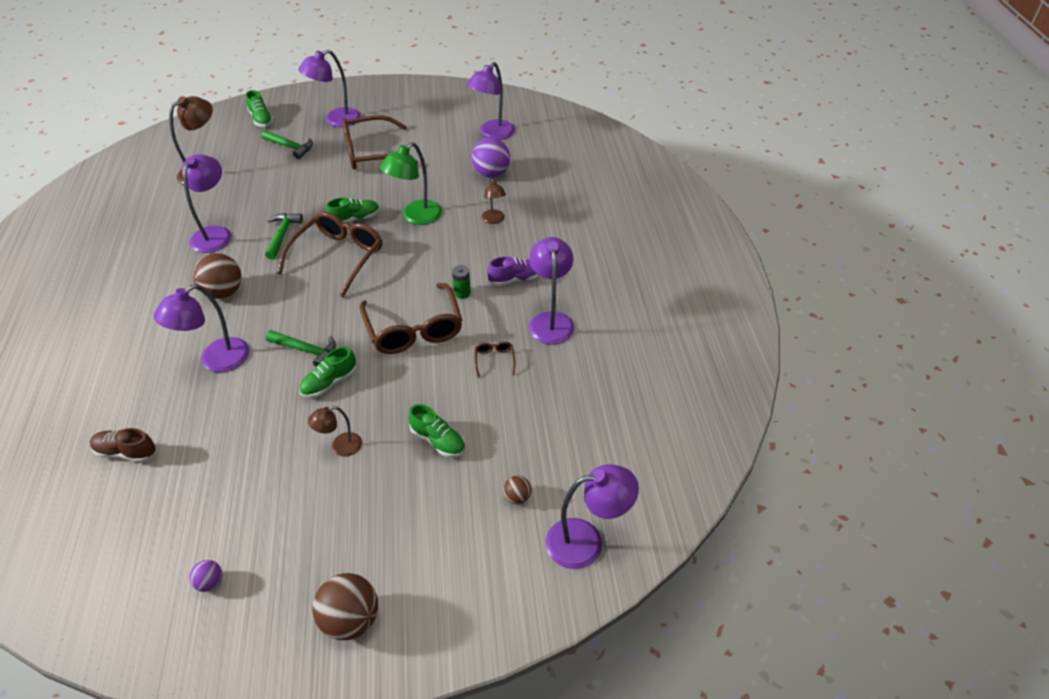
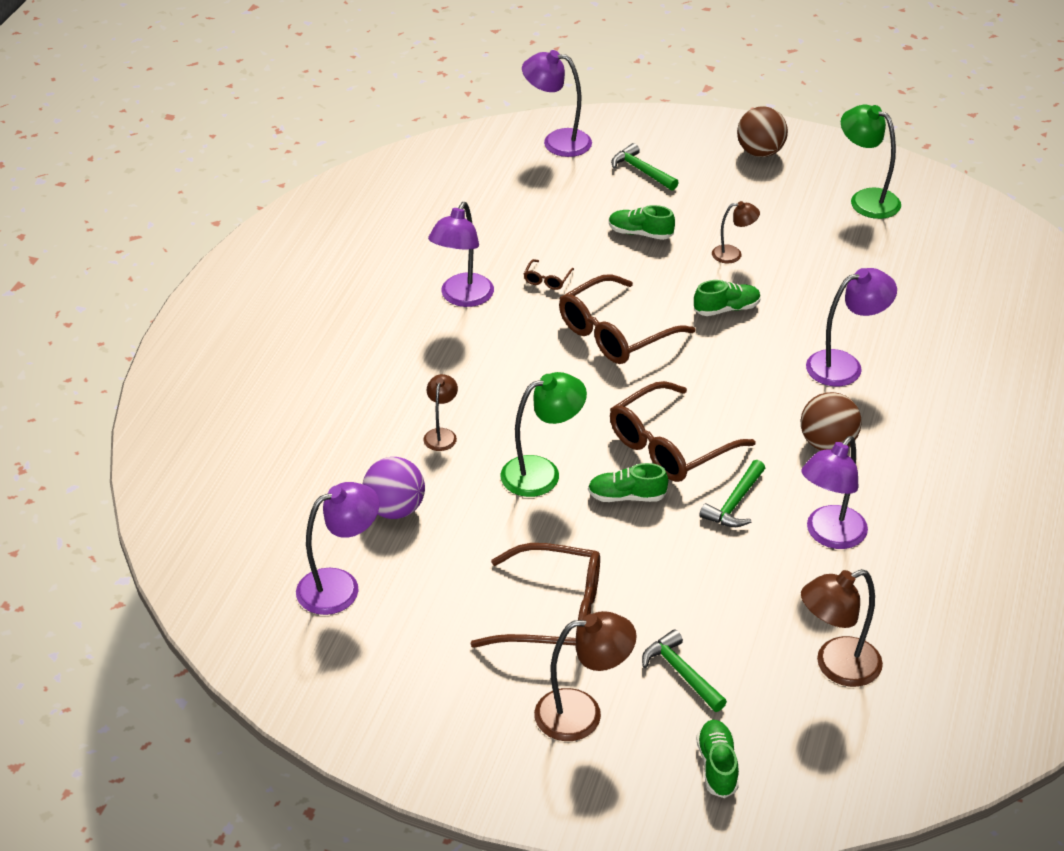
camera: 155 degrees left, 5 degrees down
(126, 452) = (941, 308): brown shoe -> none
(210, 582) = (866, 199): purple ball -> green lamp
(306, 350) = (742, 347): green hammer -> green hammer (641, 171)
(336, 120) = (582, 713): purple lamp -> brown lamp
(414, 329) = (615, 333): brown glasses -> brown glasses turned 135 degrees counterclockwise
(438, 441) = (640, 233): green shoe -> green shoe turned 45 degrees counterclockwise
(462, 293) = (539, 355): green battery -> none
(515, 279) = (468, 351): purple shoe -> none
(517, 497) = (593, 179): brown ball -> none

